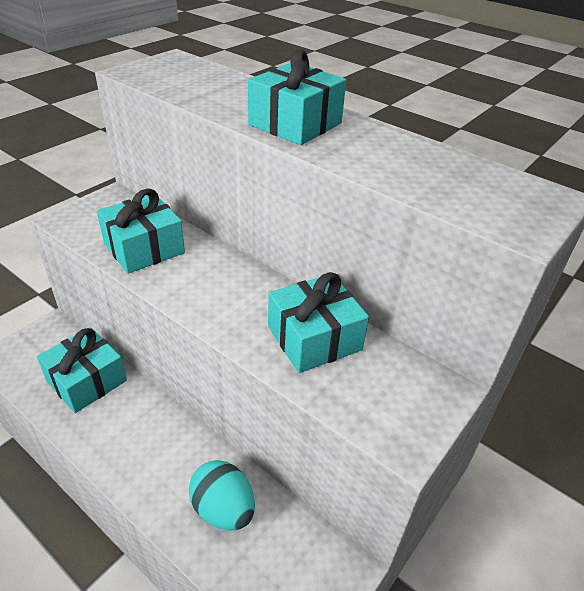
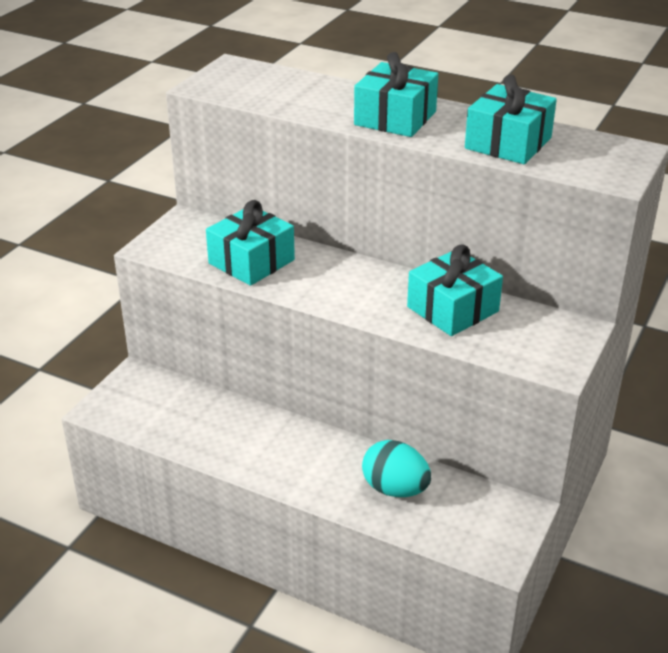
camera: 10 degrees left, 5 degrees down
(87, 381) = (203, 415): turquoise gift -> turquoise gift (508, 143)

